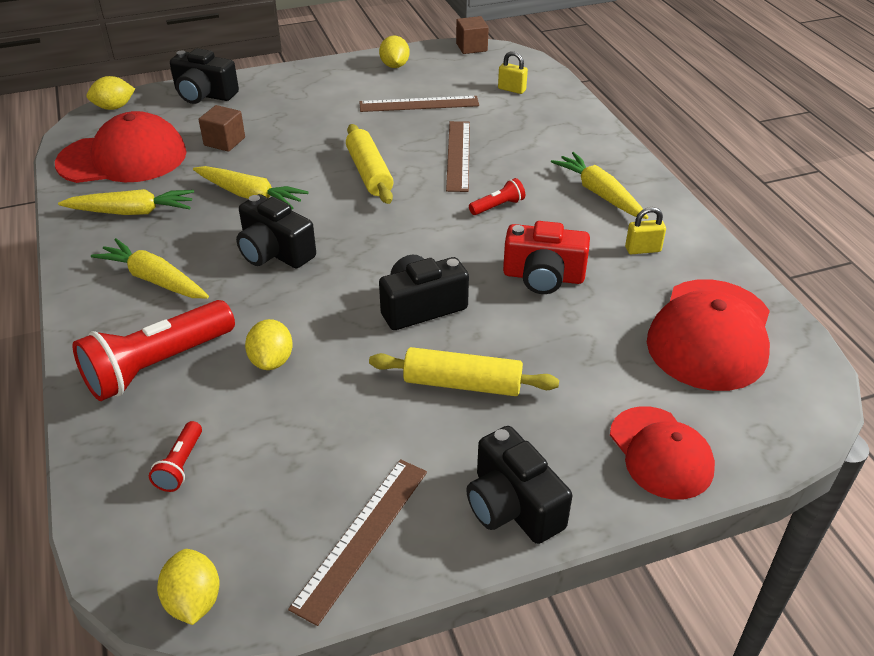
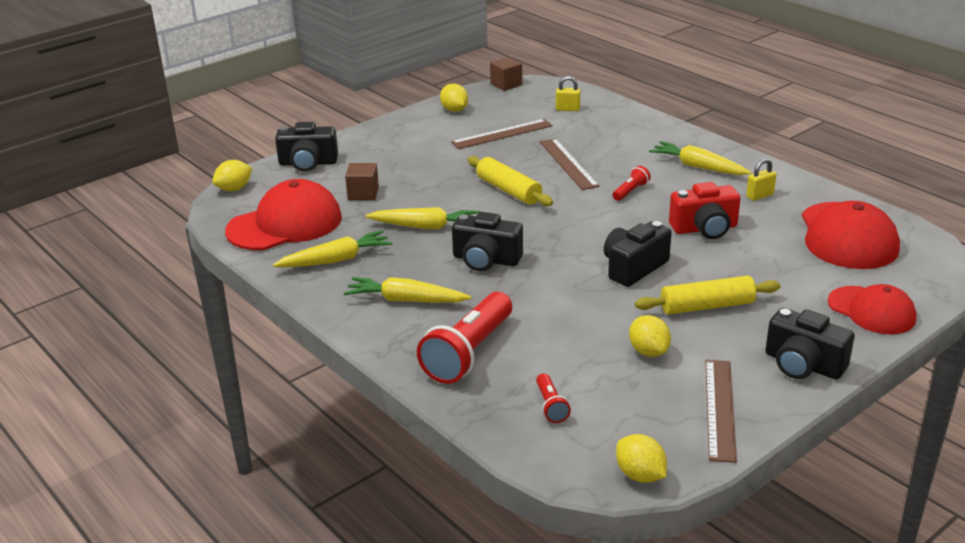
camera: 20 degrees left, 10 degrees down
(272, 360) = (554, 328): yellow lemon -> yellow lemon (648, 351)

